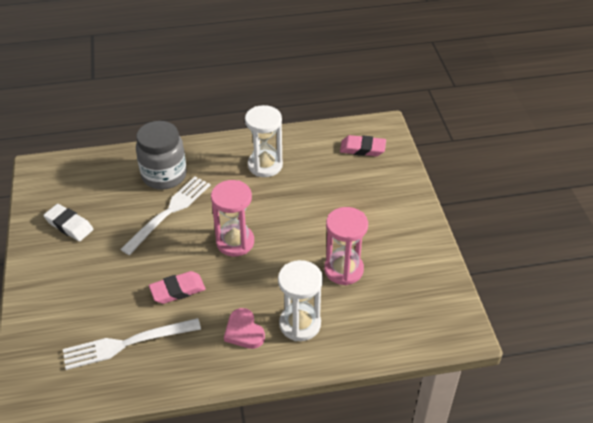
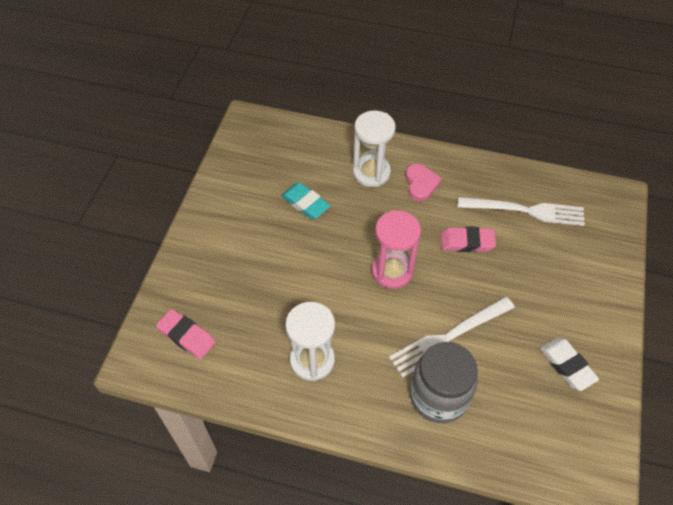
camera: 155 degrees left, 10 degrees up
(343, 269) = (305, 203): pink hourglass -> turquoise eraser

